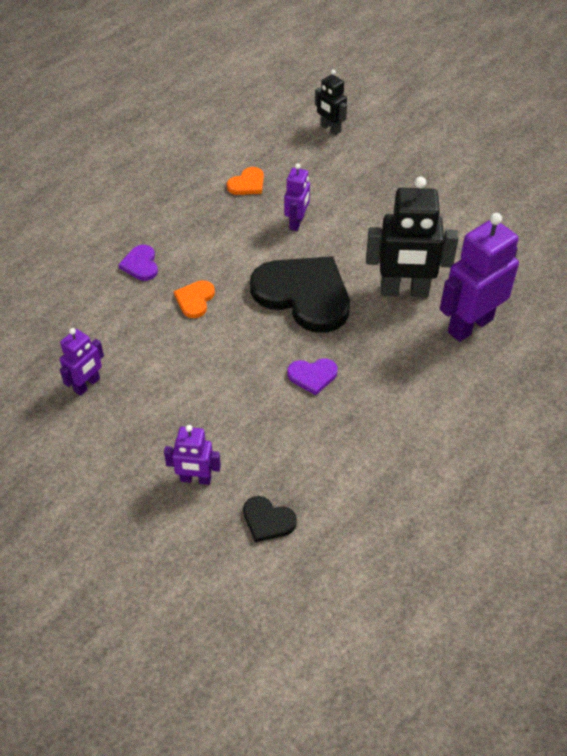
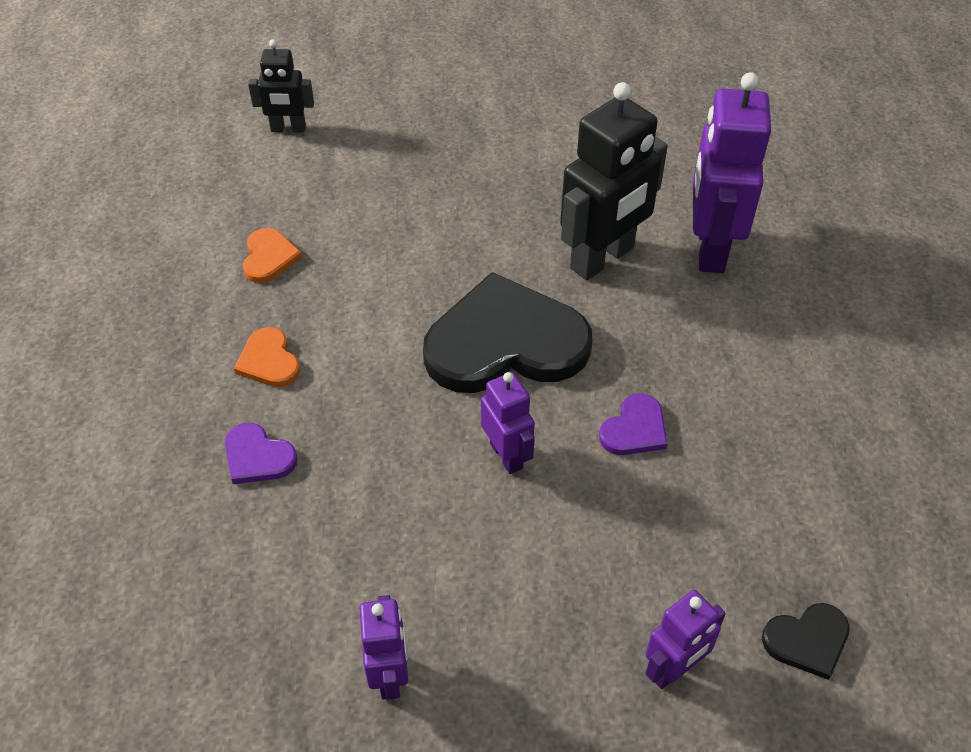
camera: 45 degrees left, 0 degrees up
(195, 300) = (387, 447): orange heart -> orange heart (269, 361)
(297, 222) = (389, 263): purple robot -> purple robot (506, 455)

